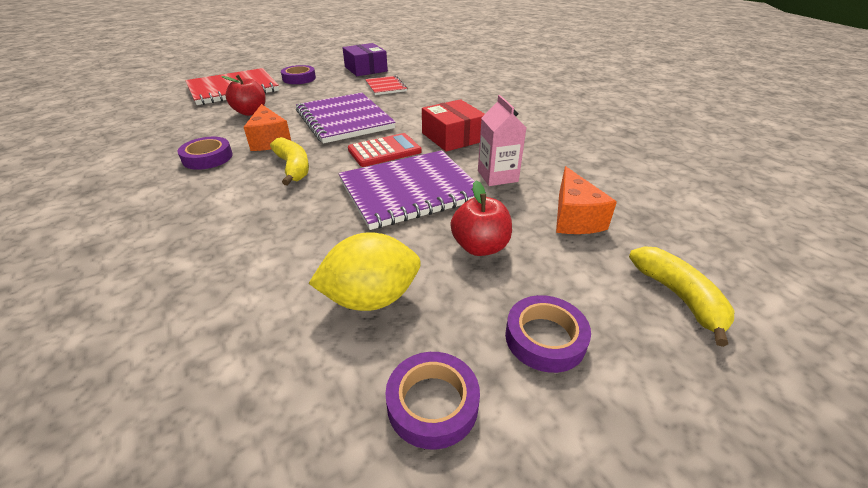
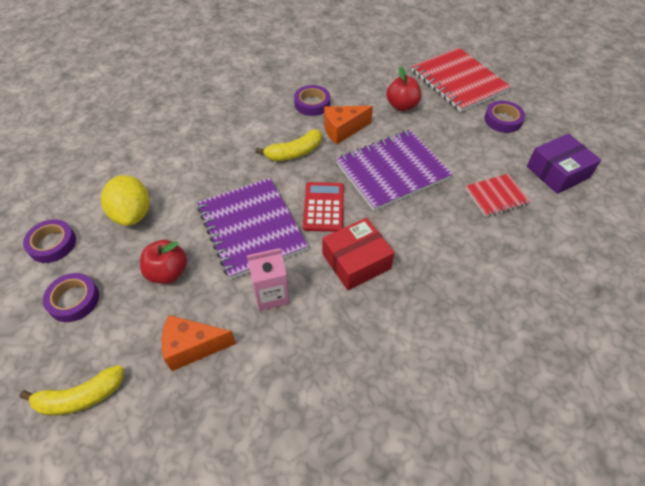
camera: 90 degrees right, 15 degrees up
(384, 151) = (324, 207): red calculator -> red calculator turned 150 degrees counterclockwise

